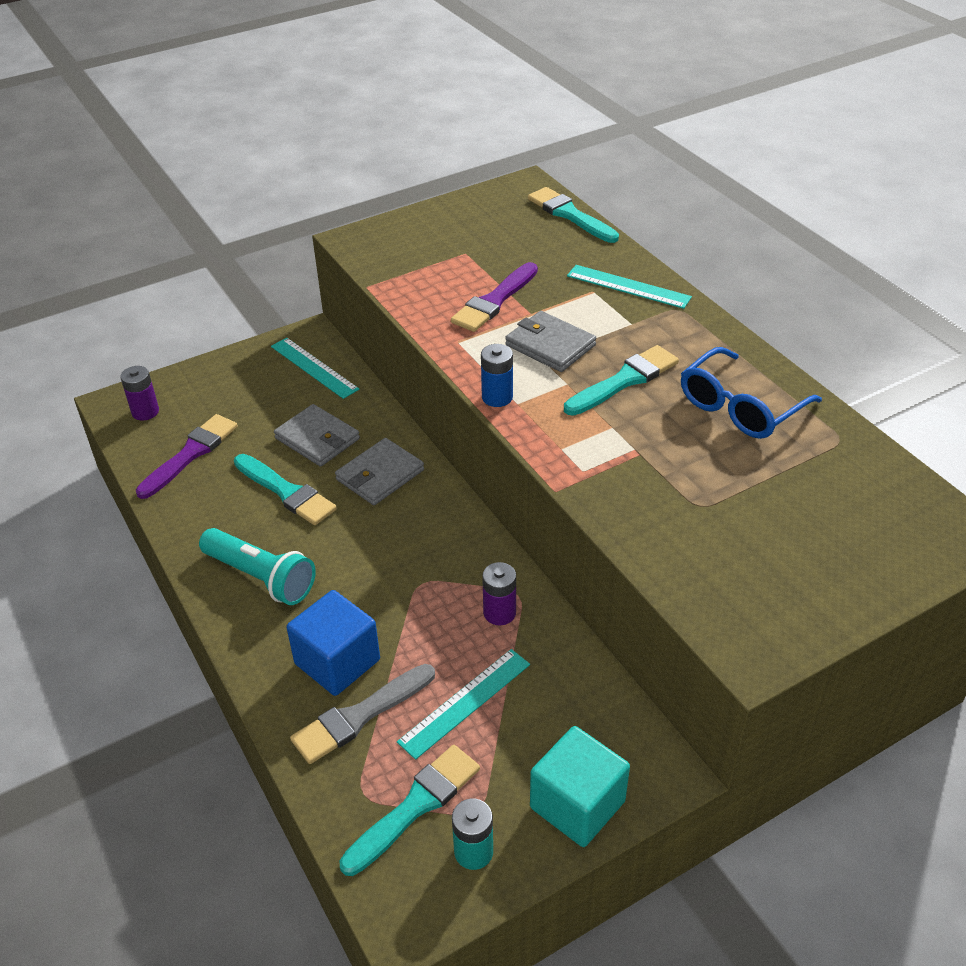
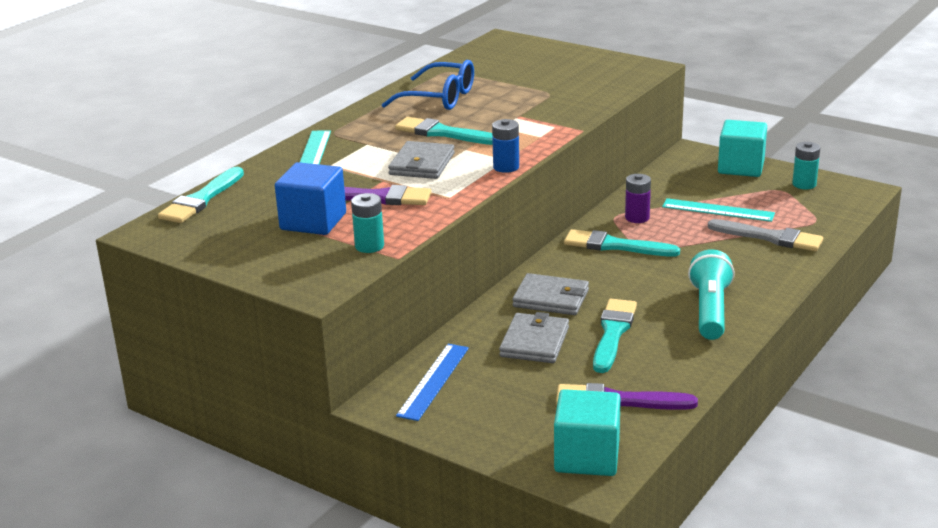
camera: 115 degrees left, 15 degrees down
(145, 412) = (587, 457): purple battery -> turquoise cube
(314, 367) = (433, 381): turquoise ruler -> blue ruler
(337, 662) = (742, 257): blue cube -> blue cube (313, 221)
(401, 277) = (369, 246): none -> turquoise battery
(415, 807) = (802, 205): turquoise brush -> turquoise brush (615, 246)

